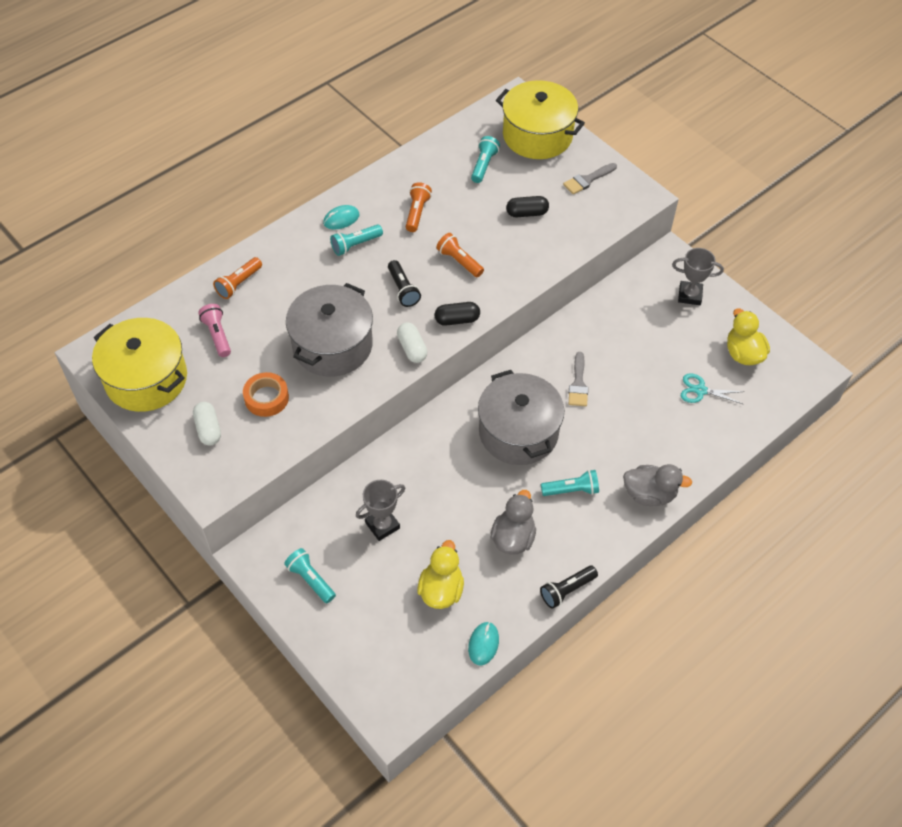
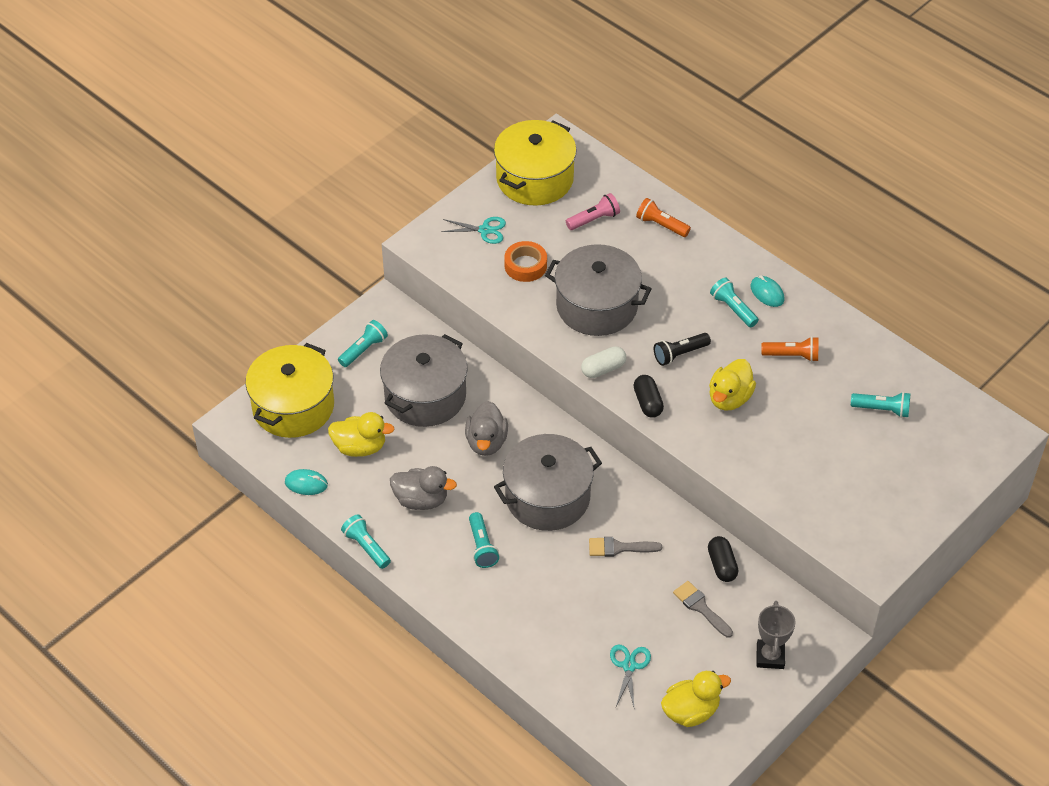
camera: 85 degrees right, 5 degrees down
(208, 429) = (485, 230): white capsule -> turquoise scissors
(382, 525) = (425, 396): grey trophy -> grey pot
(459, 261) = (729, 398): orange flashlight -> yellow duck
(527, 213) = (816, 454): black capsule -> black capsule (722, 565)
(537, 135) = (947, 458): yellow pot -> yellow pot (293, 406)
(567, 590) = (366, 547): black flashlight -> turquoise flashlight
(587, 180) = (886, 511): grey brush -> grey brush (700, 607)
(649, 494) = (484, 616): grey duck -> grey duck (486, 442)

